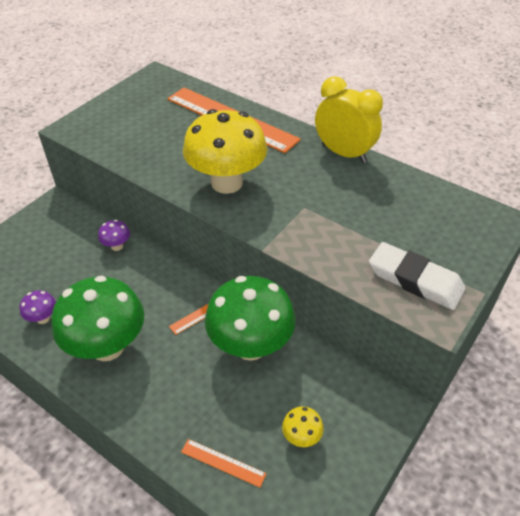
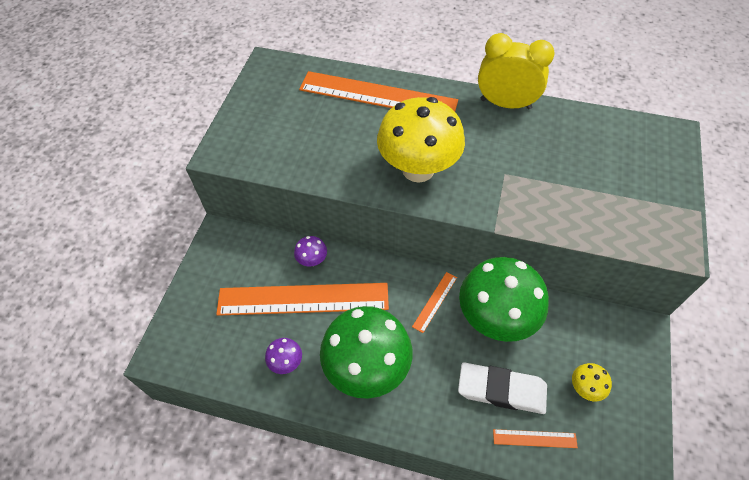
camera: 20 degrees left, 10 degrees up
(89, 274) = (303, 299): none -> orange ruler
(415, 280) = (640, 217): white eraser -> white eraser (501, 390)

